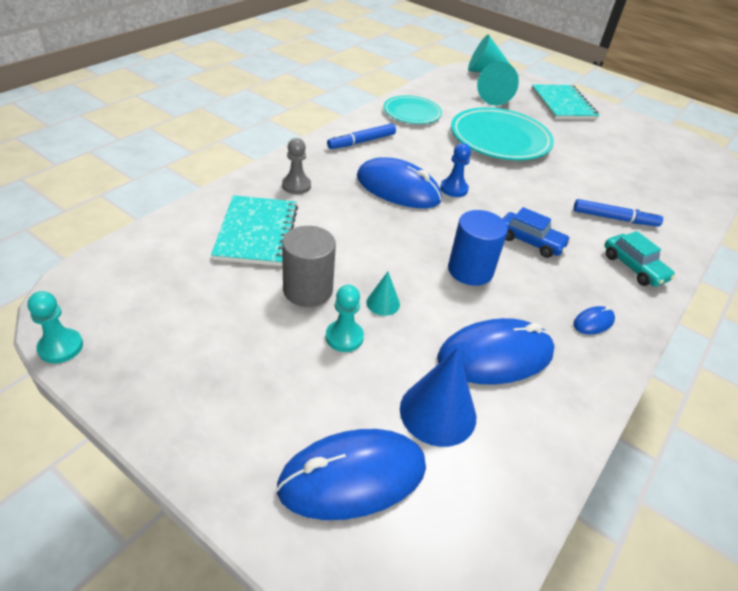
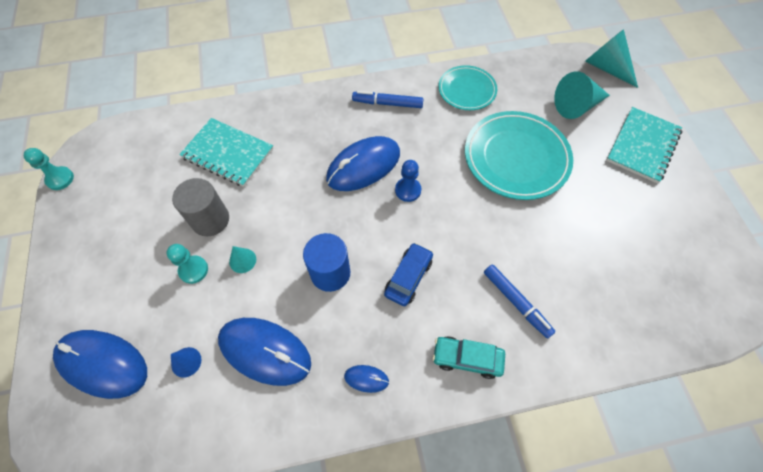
camera: 45 degrees right, 20 degrees up
(256, 232) = (228, 153): turquoise notebook -> turquoise notebook turned 75 degrees clockwise
(296, 186) = (294, 124): grey pawn -> none
(398, 188) = (363, 166): blue mouse -> blue mouse turned 75 degrees clockwise
(438, 412) = (186, 362): blue cone -> blue cone, size x0.52
(530, 241) = (408, 277): blue car -> blue car turned 135 degrees counterclockwise
(634, 267) = (467, 358): turquoise car -> turquoise car turned 90 degrees clockwise

